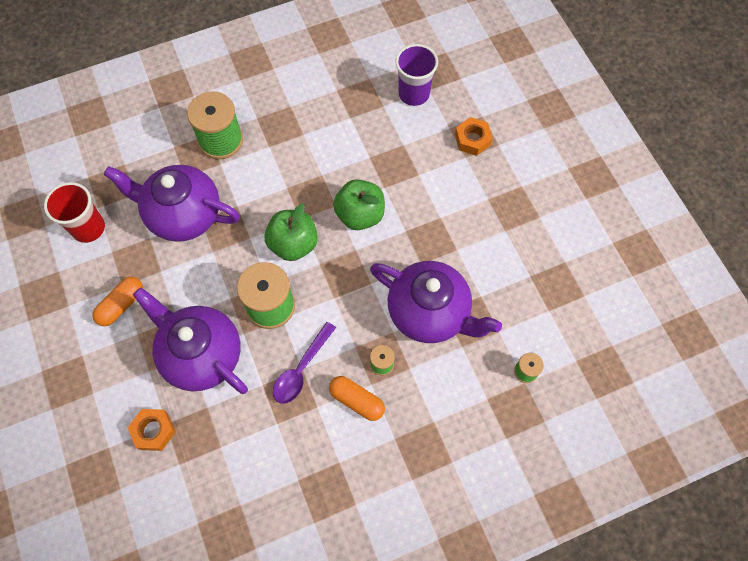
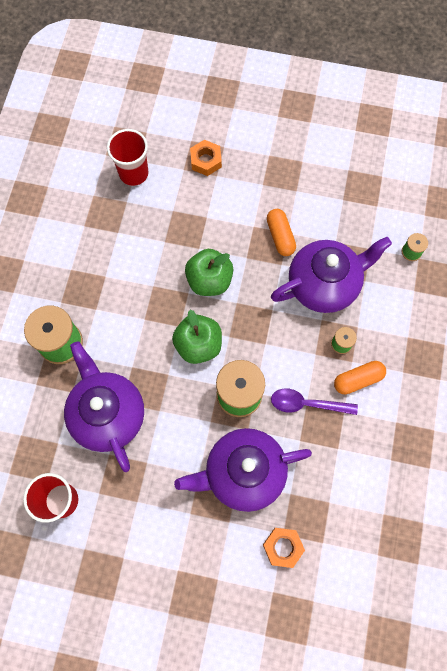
camera: 55 degrees left, 5 degrees up
(121, 305) = (155, 512): orange capsule -> orange capsule (280, 236)
(183, 215) = (108, 414): purple teapot -> purple teapot turned 105 degrees clockwise
(301, 369) = (307, 404): purple spoon -> purple spoon turned 120 degrees clockwise
(414, 94) = (133, 173): purple cup -> red cup

